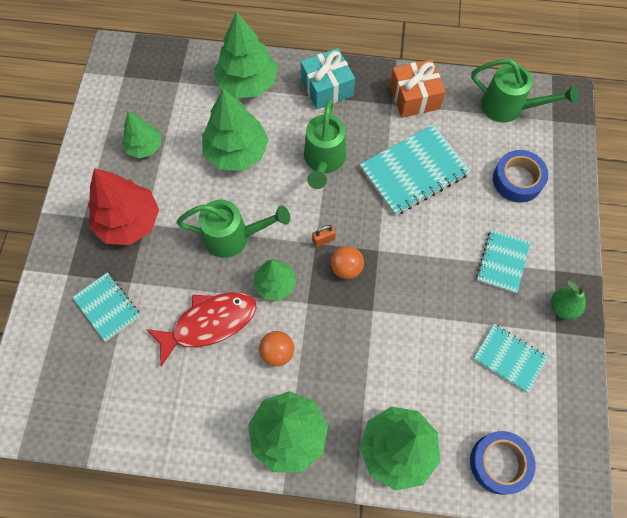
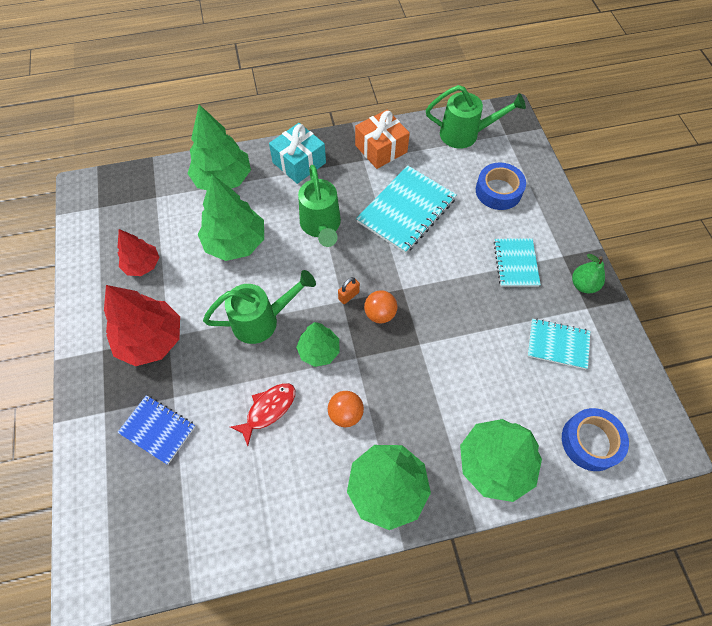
camera: 20 degrees left, 5 degrees down
(107, 307) = (158, 429): turquoise notebook -> blue notebook
(144, 147) = (142, 265): green tree -> red tree
(209, 323) = (268, 409): red fish -> red fish, size x0.64

